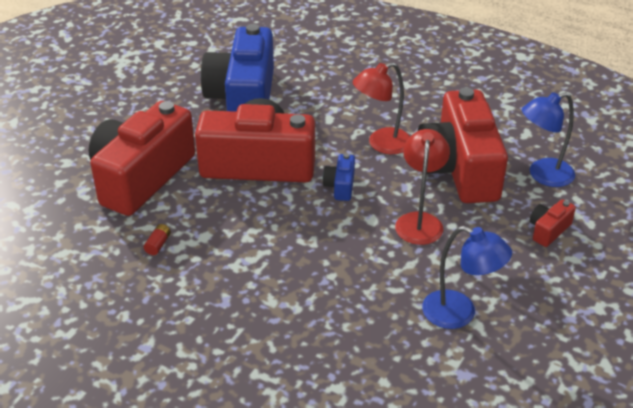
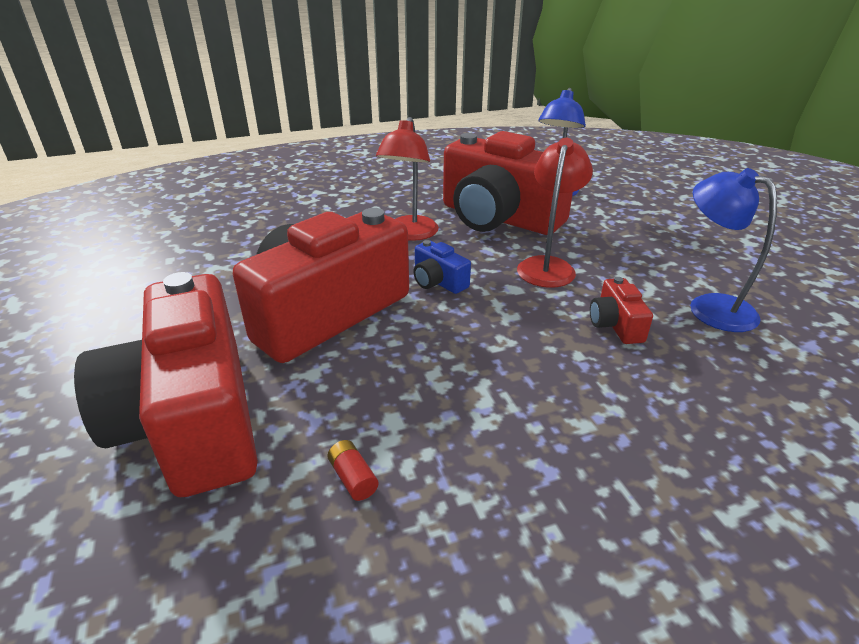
camera: 50 degrees left, 5 degrees down
(243, 98) = (202, 269): blue camera -> none
(419, 221) = (548, 266): red lamp -> red lamp turned 60 degrees clockwise
(459, 314) = (710, 306): blue lamp -> blue lamp turned 105 degrees counterclockwise
(548, 230) = (627, 219): red camera -> red camera (615, 324)

